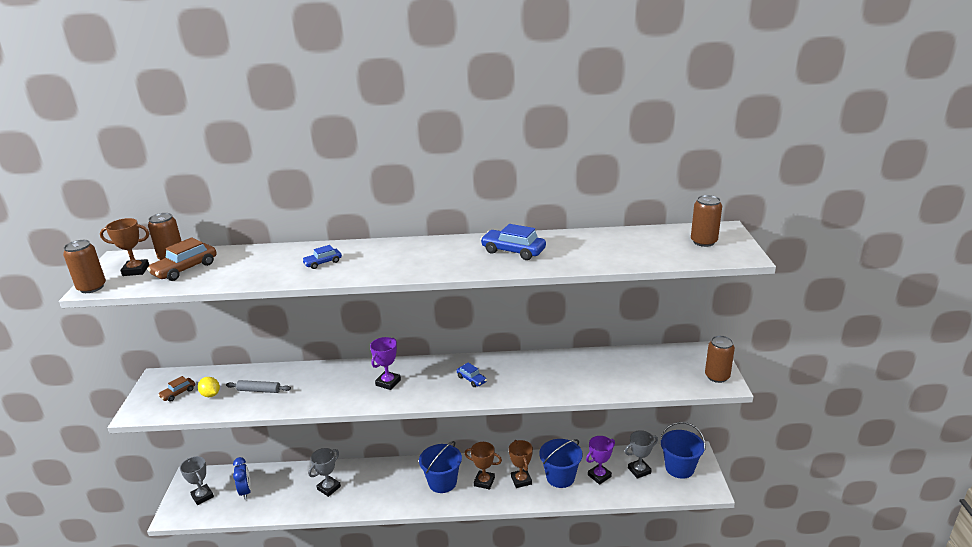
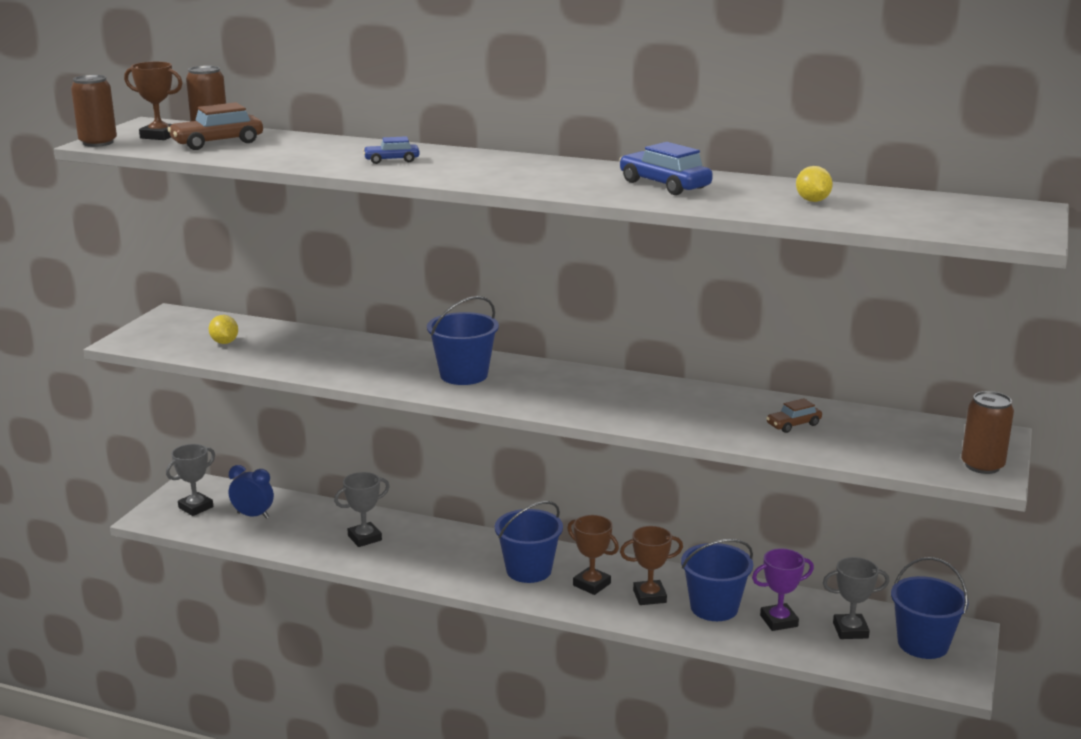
camera: 20 degrees right, 5 degrees down
(178, 393) = (186, 333): brown car -> brown car (793, 425)
(202, 496) = (196, 507): grey trophy -> grey trophy turned 60 degrees clockwise
(246, 491) = (253, 515): blue clock -> blue clock turned 75 degrees counterclockwise
(259, 390) = (287, 350): grey rolling pin -> none
(388, 382) = (464, 375): purple trophy -> blue bucket
(471, 379) = (585, 394): blue car -> none
(521, 480) = (649, 596): brown trophy -> brown trophy turned 75 degrees clockwise
(608, 248) = (812, 201): none -> yellow lemon
(703, 242) = (976, 215): brown can -> none

